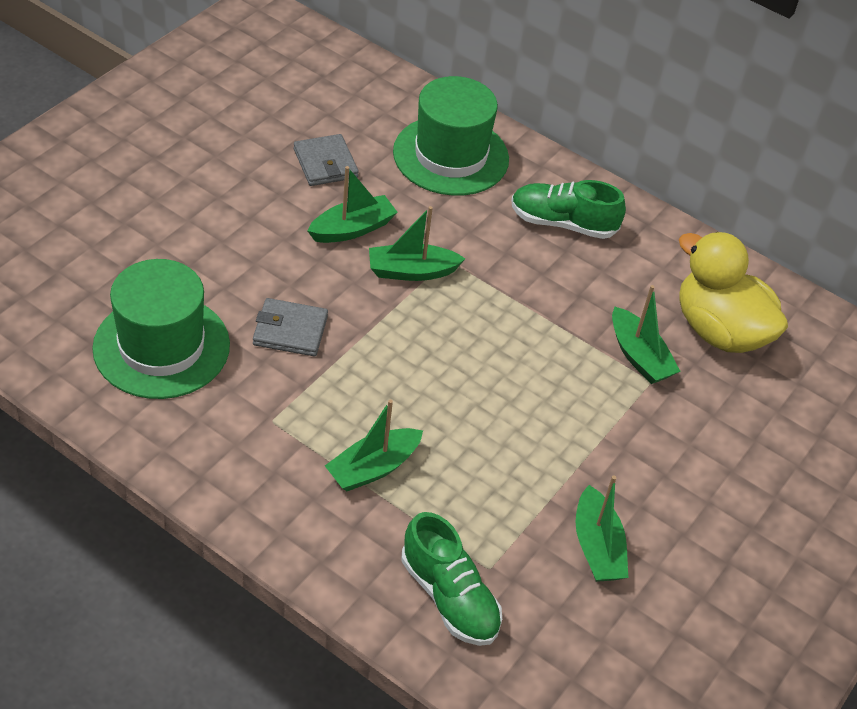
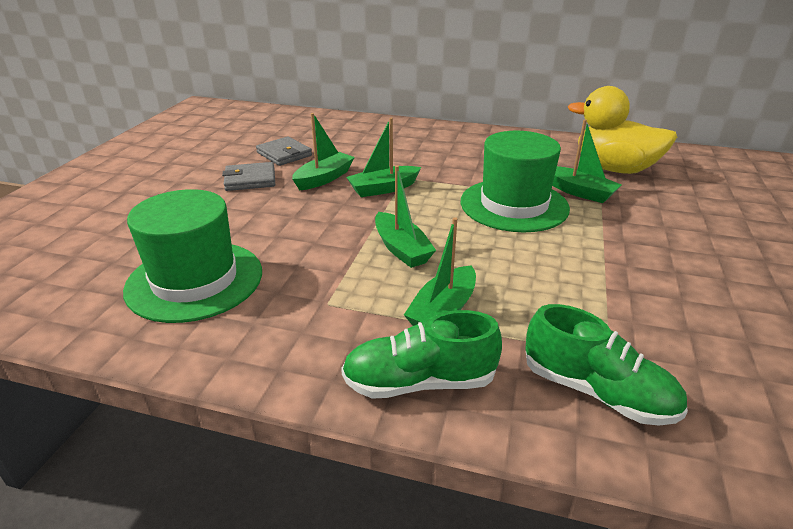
camera: 15 degrees left, 15 degrees down
(290, 330) = (309, 241): grey wallet -> grey wallet (250, 180)
(451, 156) = (369, 135): green hat -> green hat (514, 205)
(562, 223) = (467, 146): green shoe -> green shoe (419, 382)
(597, 547) = (676, 308): green boat -> green boat (401, 249)

